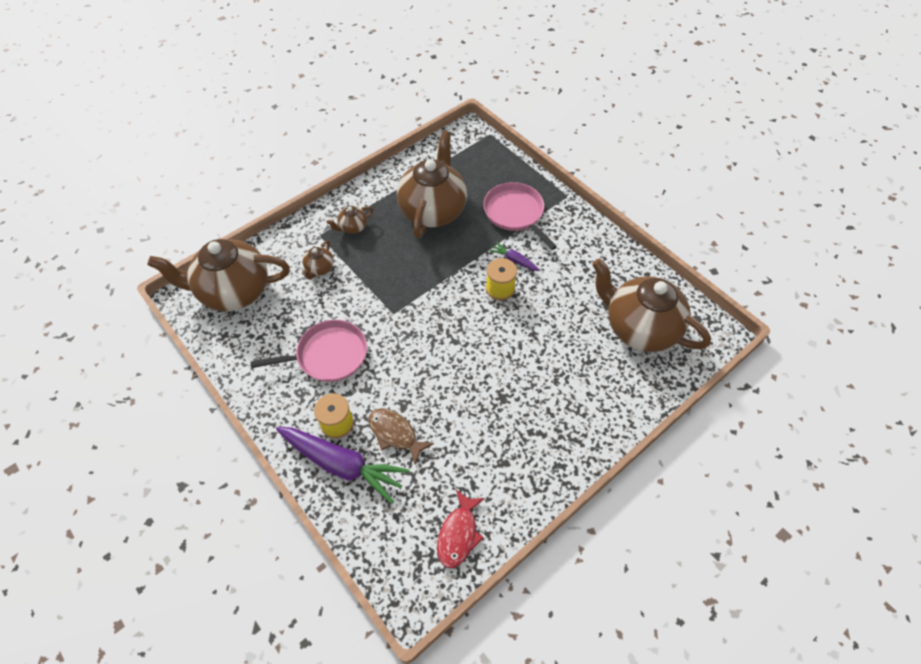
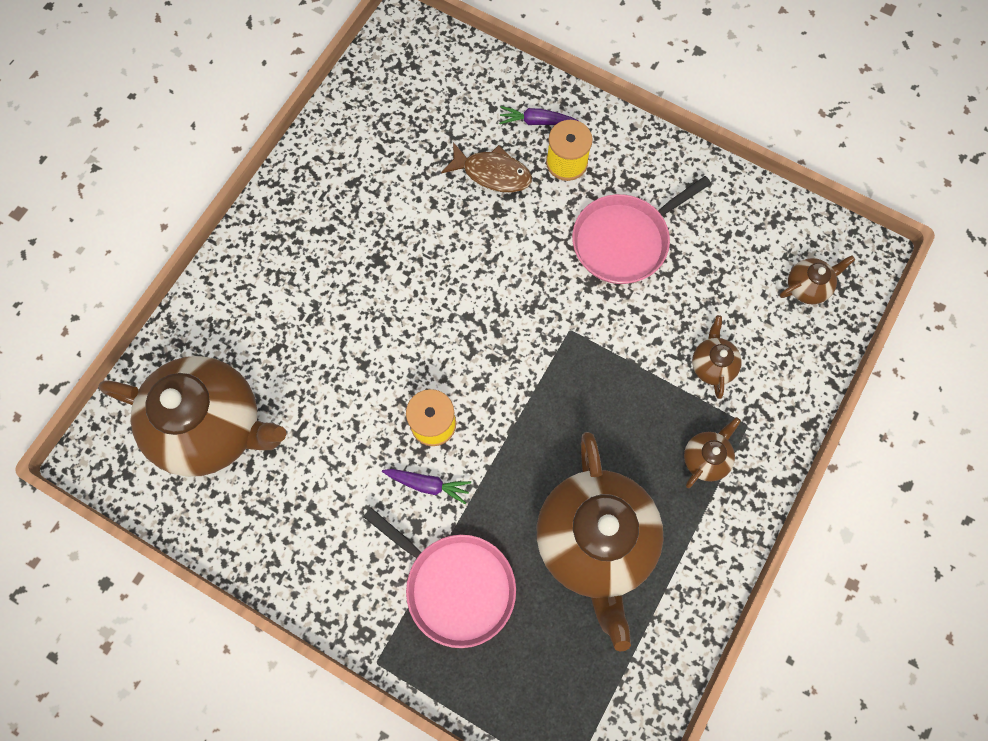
camera: 160 degrees right, 15 degrees up
(234, 291) = (807, 287): brown teapot -> brown teapot, size x0.42
(342, 464) = (536, 121): purple carrot -> purple carrot, size x0.46
(458, 534) = (378, 96): red fish -> none

